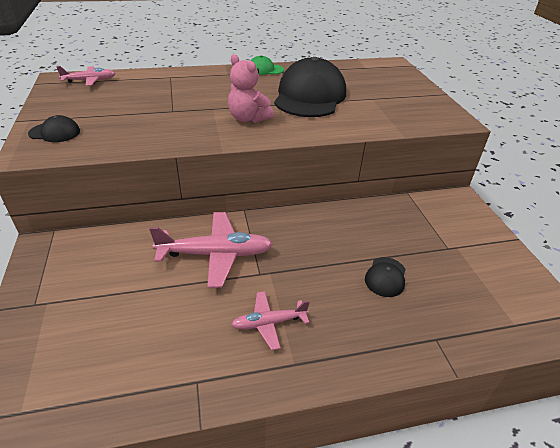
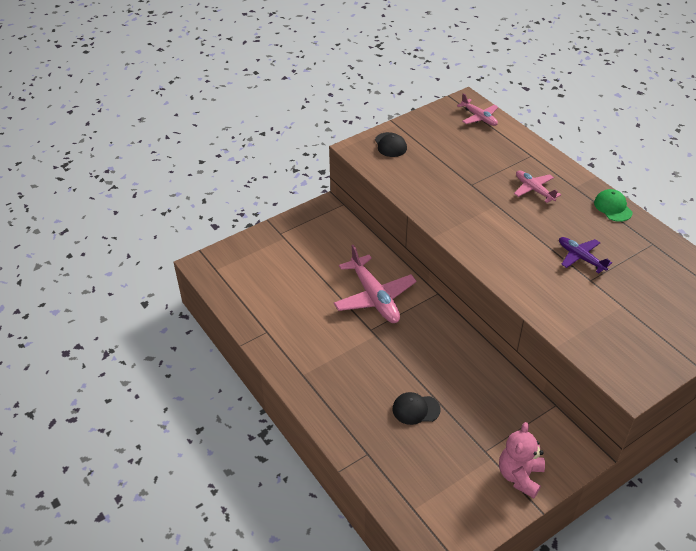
camera: 70 degrees right, 5 degrees up
(248, 118) = (497, 232): pink teddy bear -> pink teddy bear (520, 476)
(269, 323) = (328, 350): pink plane -> pink plane (534, 190)
(310, 96) = (581, 258): black cap -> purple plane

